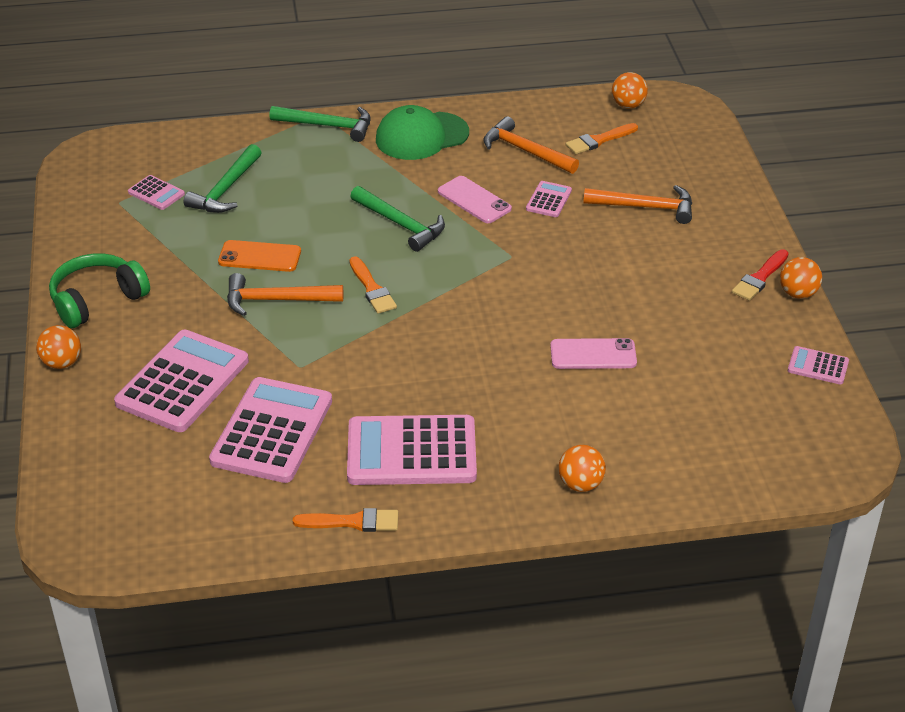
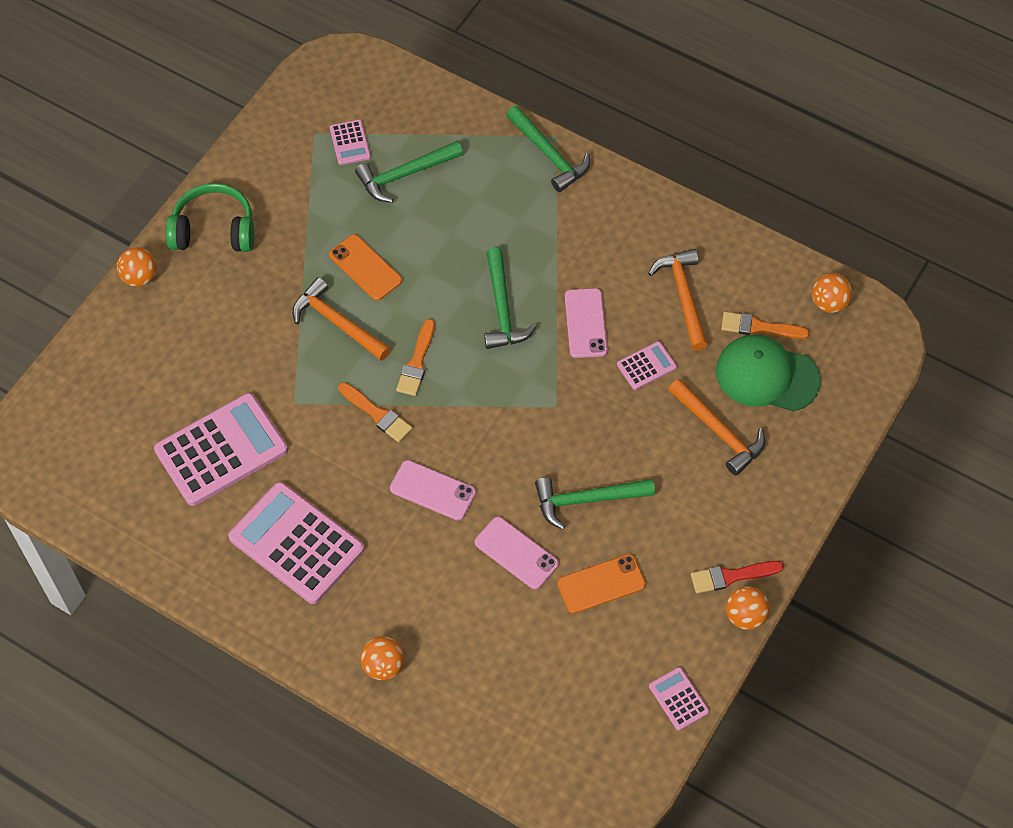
camera: 40 degrees right, 20 degrees up
(182, 382) = (203, 357): pink calculator -> none
(352, 522) = (200, 574): orange brush -> orange brush (377, 414)
(421, 136) = (613, 219): green cap -> green cap (766, 375)
(481, 355) = (432, 490): none -> pink phone
(604, 294) = (587, 500): none -> green hammer
(678, 335) = (601, 584): none -> orange phone

